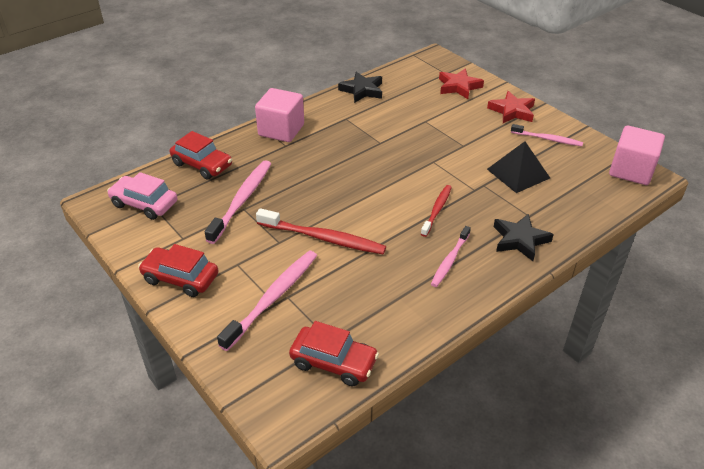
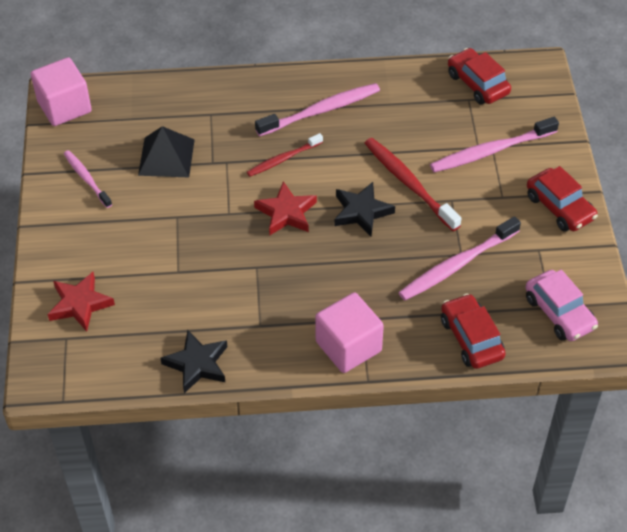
camera: 145 degrees left, 10 degrees up
(450, 260) = (321, 111): pink toothbrush -> pink toothbrush, size x1.62
(512, 111) = (71, 233): red star -> red star (286, 213)
(520, 240) = (245, 98): black star -> black star (361, 212)

